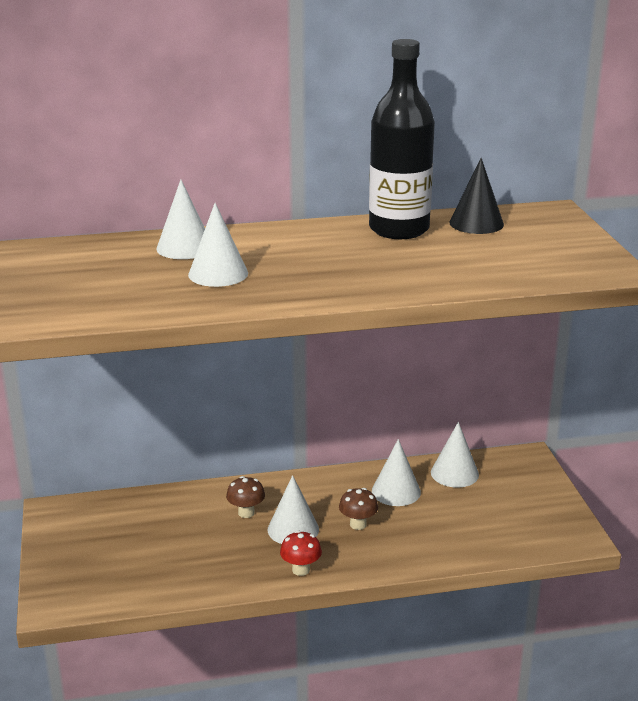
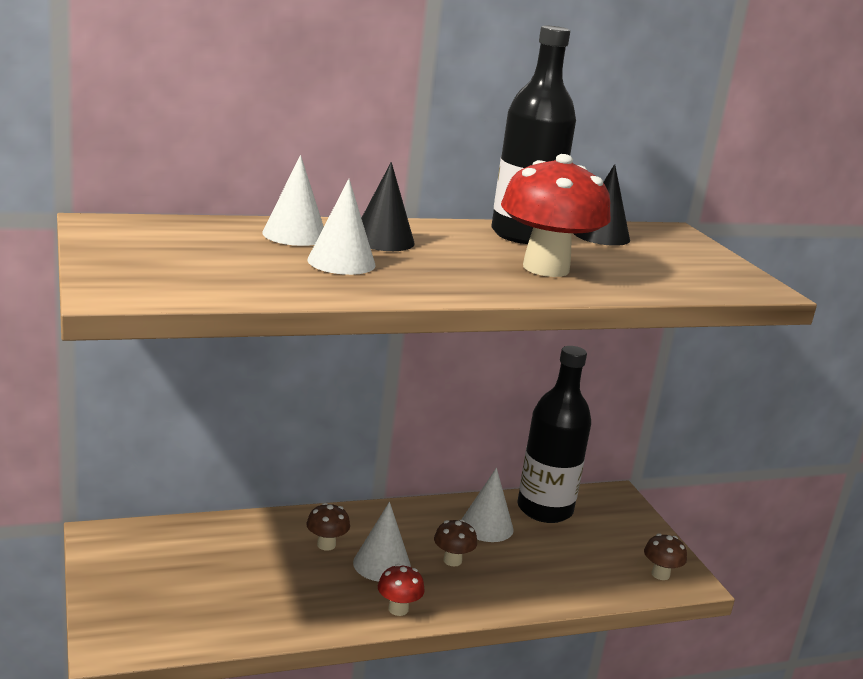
camera: 10 degrees left, 5 degrees down
(263, 247) = (383, 240): none -> black cone
(406, 265) = (545, 268): none -> red mushroom
(454, 473) = (544, 509): white cone -> black bottle
(553, 533) = (660, 574): none -> brown mushroom

